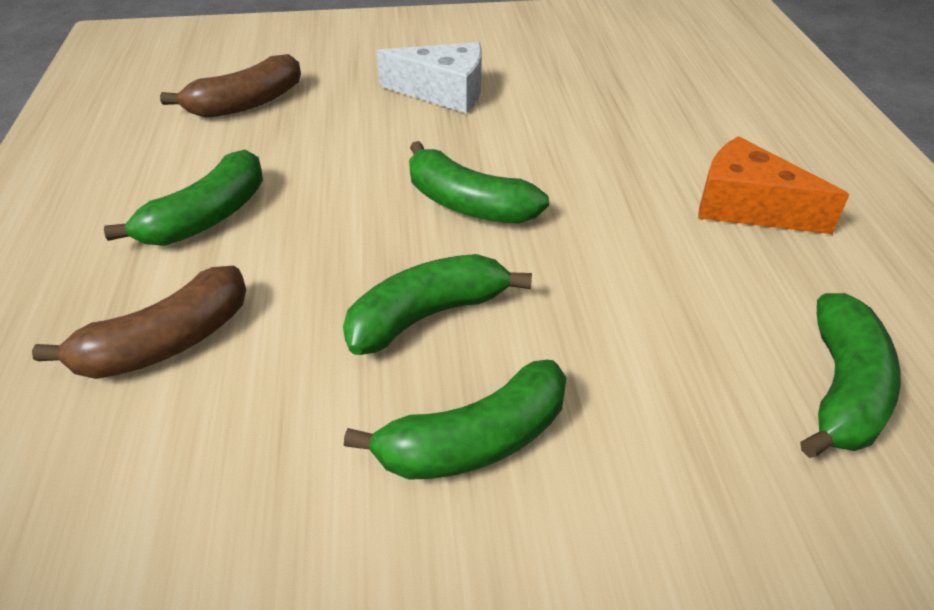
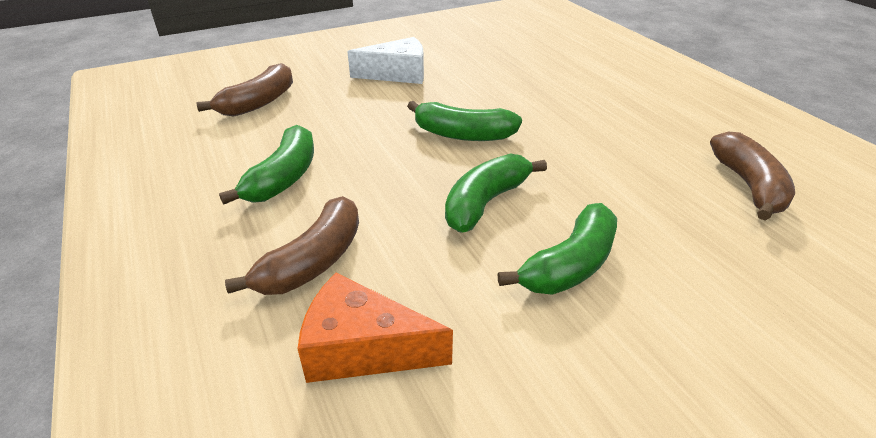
camera: 20 degrees left, 5 degrees down
(748, 207) = (630, 105): orange cheese -> orange cheese (362, 348)
(842, 389) = (748, 186): green banana -> brown banana

